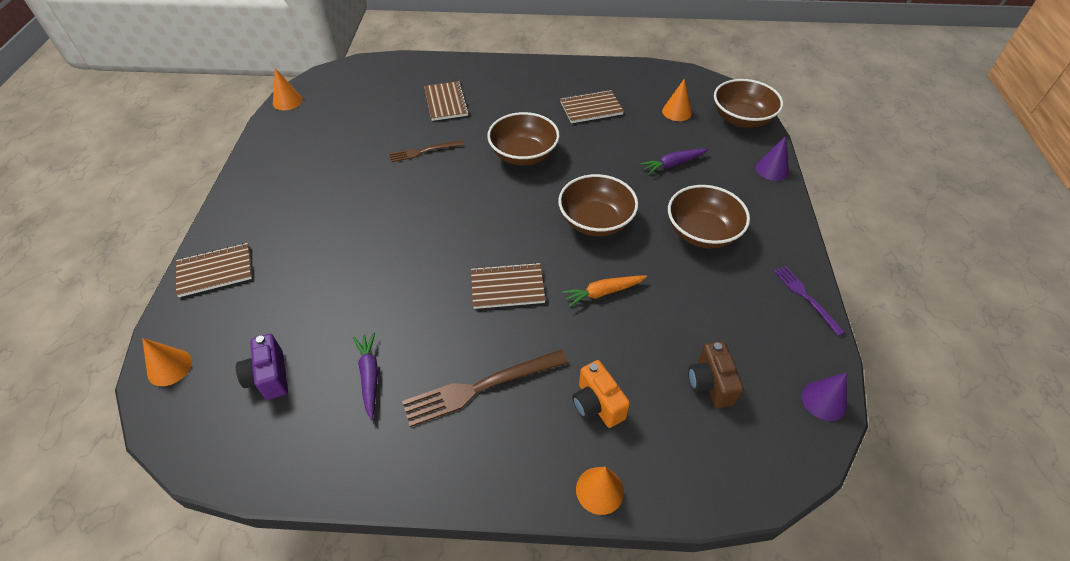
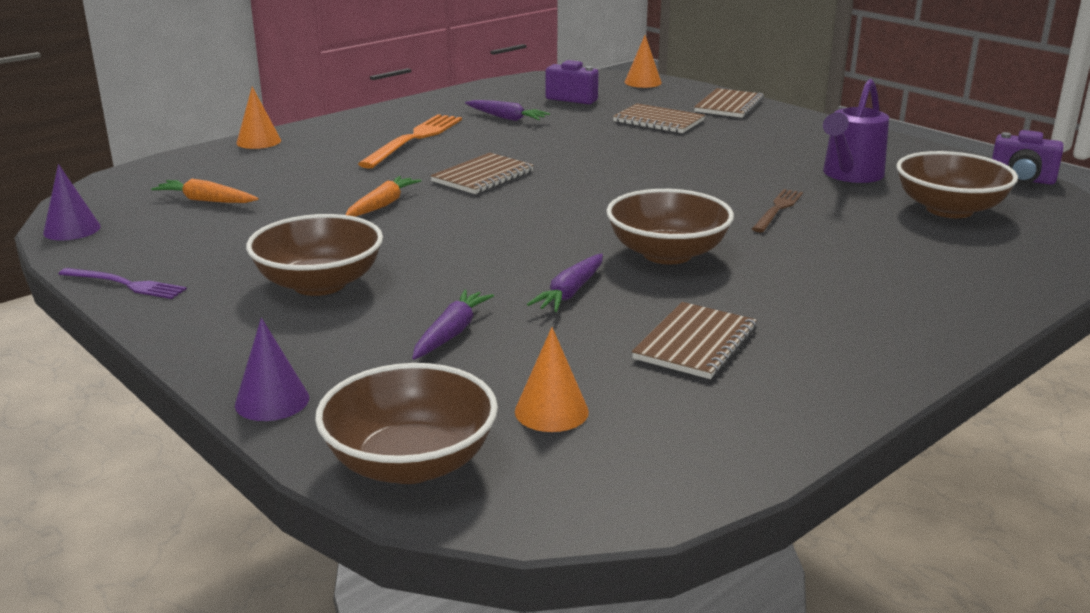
camera: 135 degrees right, 25 degrees down
(287, 101) = (1021, 179): orange cone -> purple camera
(339, 152) = (850, 175): none -> purple watering can
(446, 102) = (884, 254): brown notebook -> brown notebook (658, 121)
(480, 387) = (414, 139): brown fork -> orange fork
(595, 221) = (470, 241): brown bowl -> brown bowl (949, 209)
(597, 404) = (305, 162): orange camera -> none
(598, 158) = (570, 292): none -> purple carrot
(710, 384) = (206, 200): brown camera -> orange carrot

